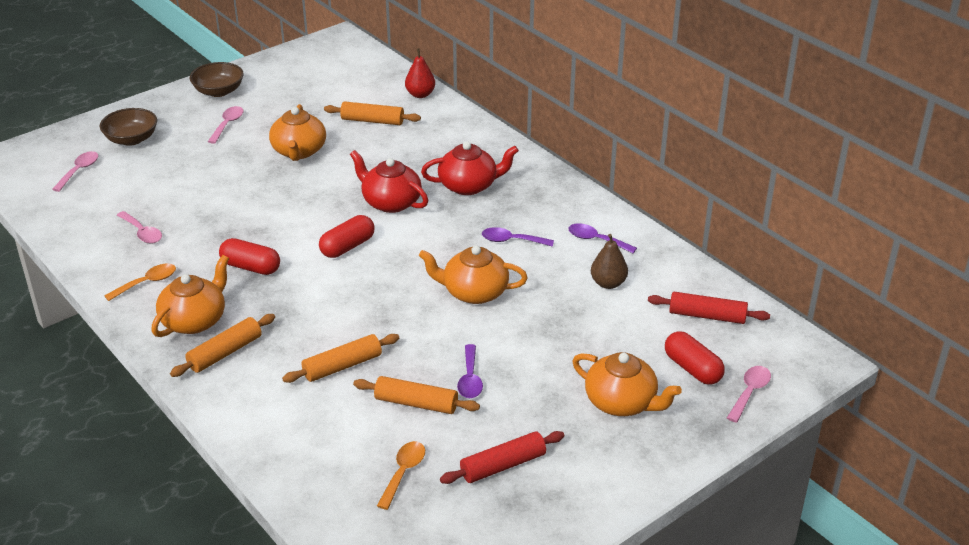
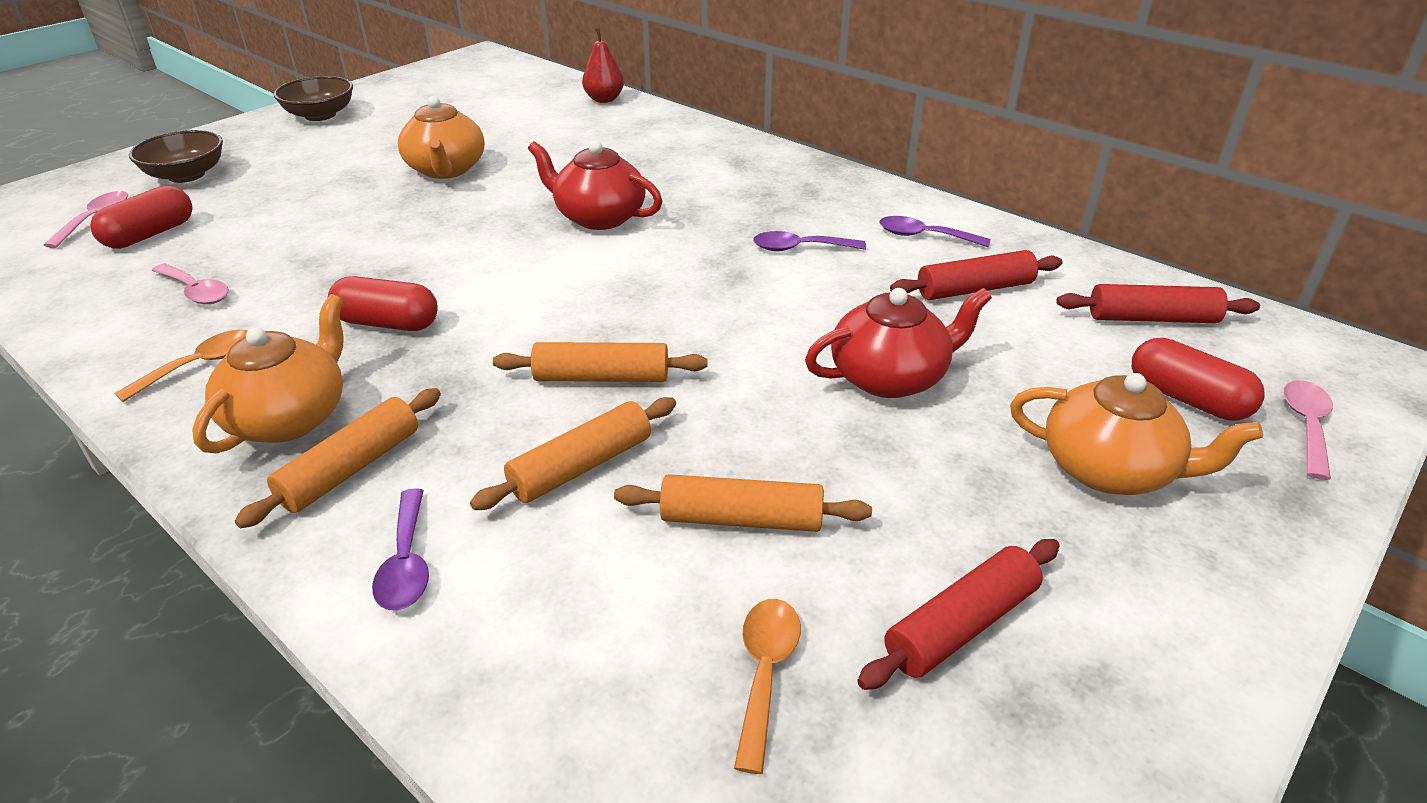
camera: 10 degrees left, 0 degrees up
(227, 125) = (335, 148): pink spoon -> none
(347, 247) = (546, 279): red capsule -> red capsule (150, 234)
(372, 121) = (546, 130): orange rolling pin -> orange rolling pin (602, 377)
(469, 186) = (708, 188): red teapot -> red teapot (890, 377)
(470, 379) = (823, 461): purple spoon -> purple spoon (406, 562)
(474, 292) = (772, 322): orange teapot -> none
(608, 283) = (974, 289): brown pear -> red rolling pin

